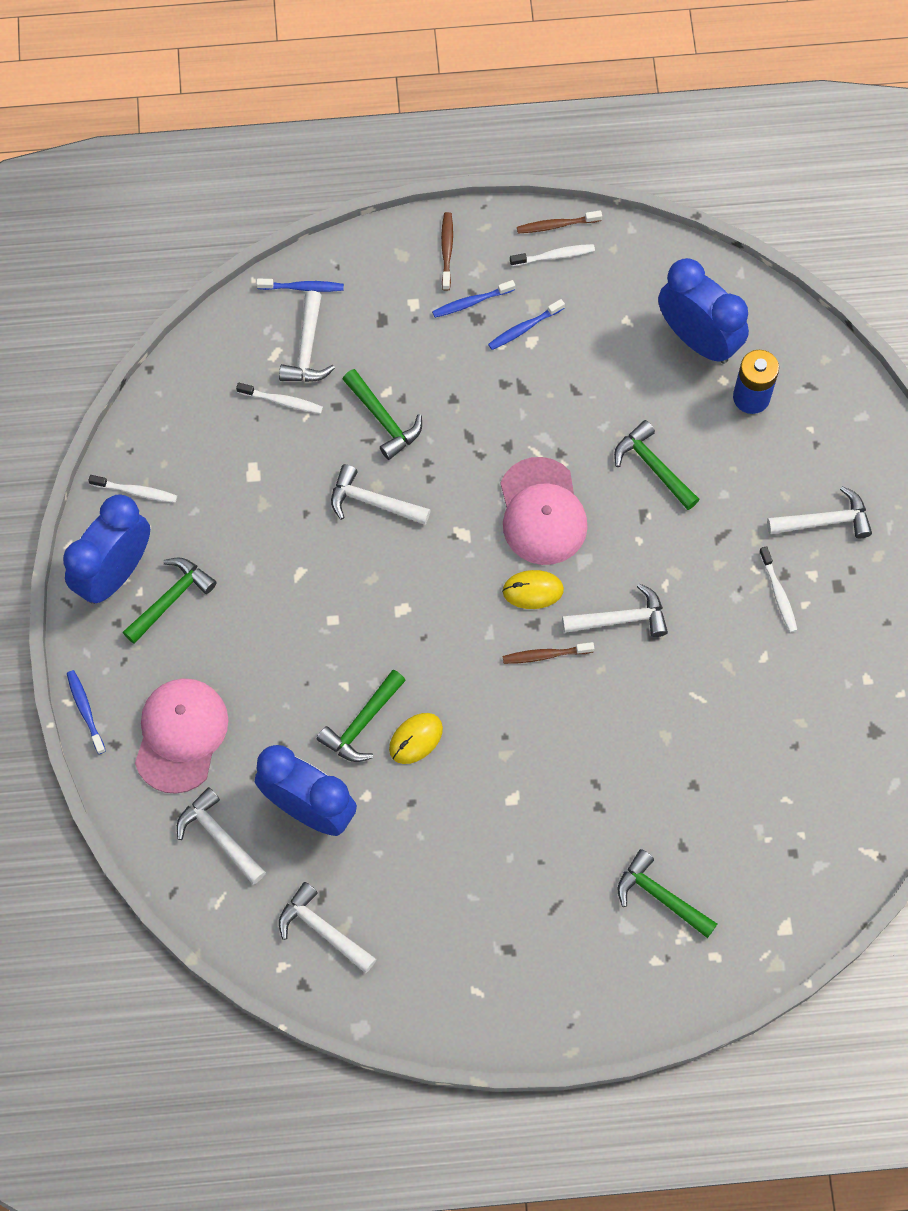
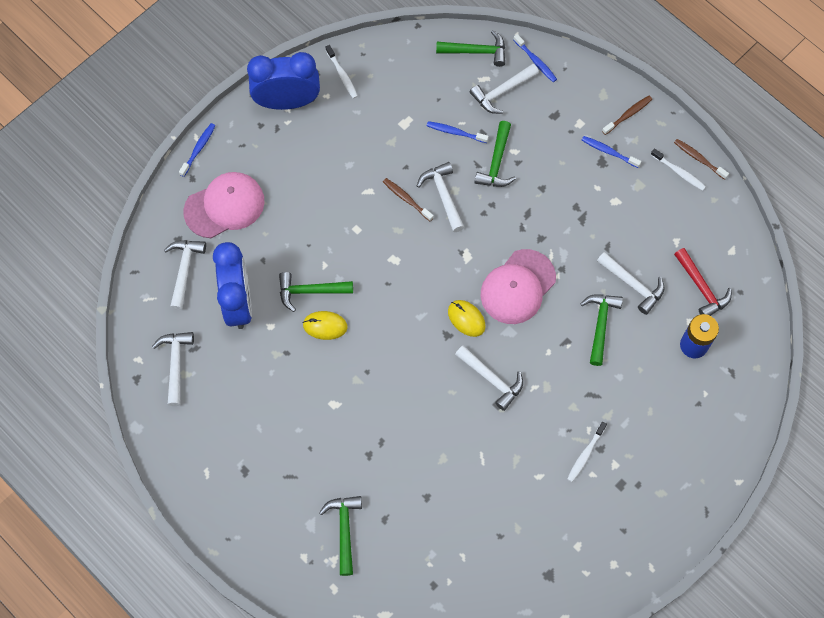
camera: 50 degrees right, 0 degrees up
(171, 598) = (297, 140): green hammer -> green hammer (476, 51)
(282, 401) = (460, 104): white toothbrush -> none
(524, 328) = (619, 191): blue toothbrush -> blue toothbrush (455, 132)
(545, 655) = (434, 355): brown toothbrush -> brown toothbrush (406, 199)
(698, 339) = (702, 288): blue clock -> red hammer
(825, 521) = (655, 446): white hammer -> white hammer (633, 285)

